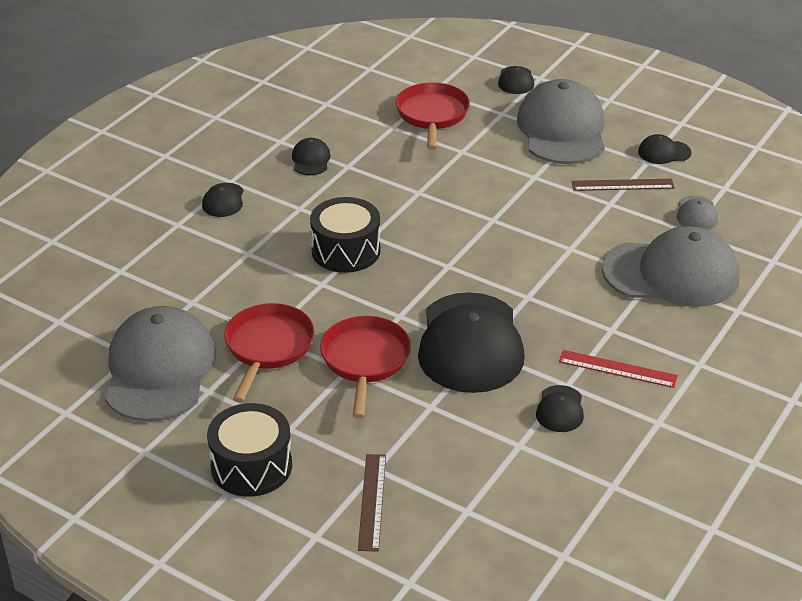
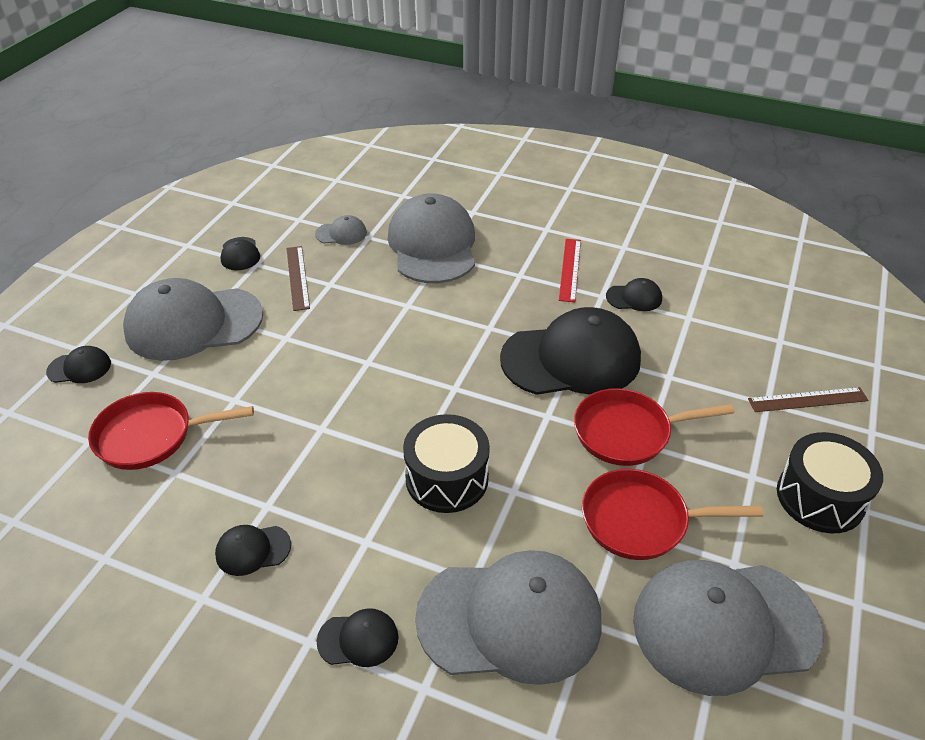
camera: 100 degrees left, 5 degrees up
(210, 266) = (510, 619): none -> grey cap

